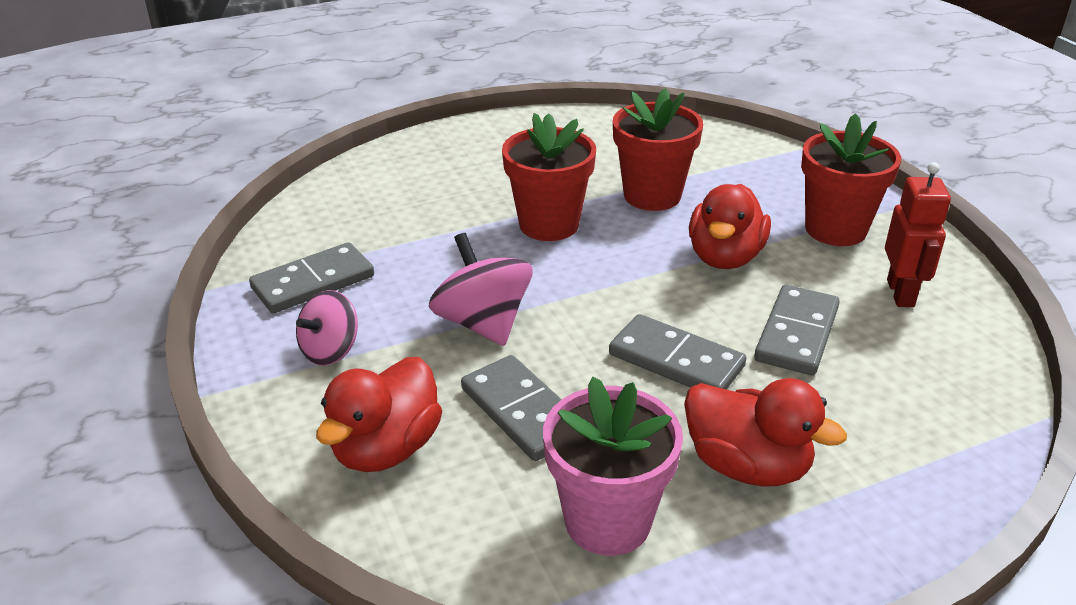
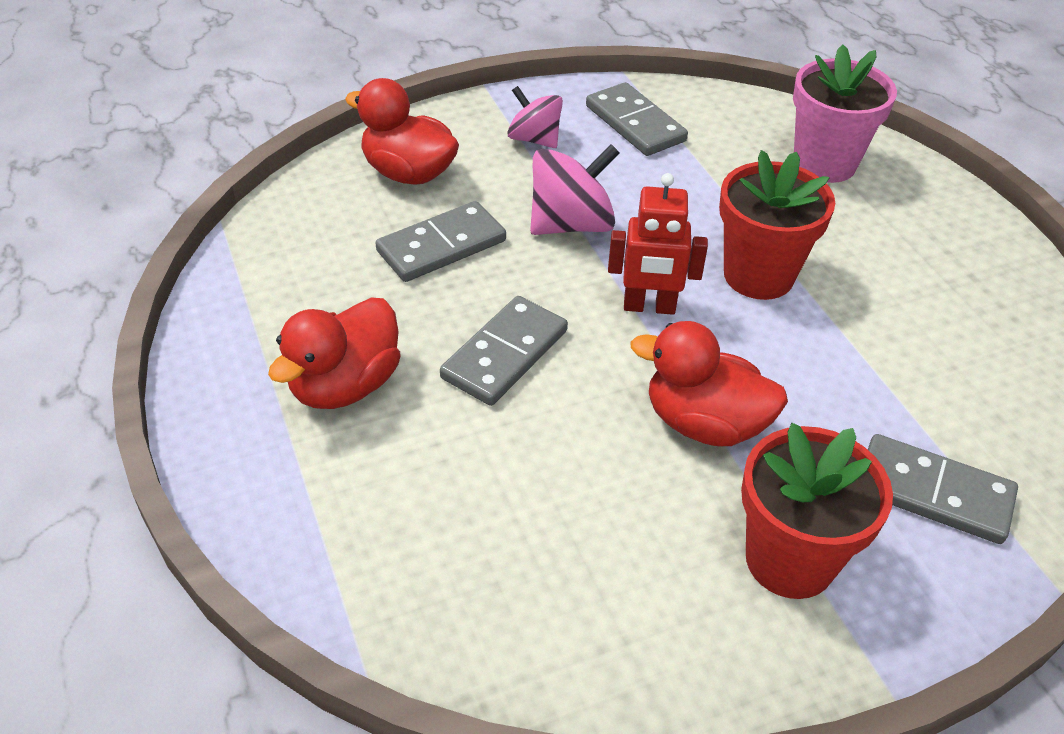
camera: 90 degrees right, 10 degrees up
(607, 521) = (301, 289): pink flower pot -> pink flower pot (824, 163)
(652, 195) = (845, 371): red flower pot -> none
(797, 334) = (546, 464): grey domino -> grey domino (933, 493)
(901, 293) = (631, 597): red robot -> red robot (649, 307)

